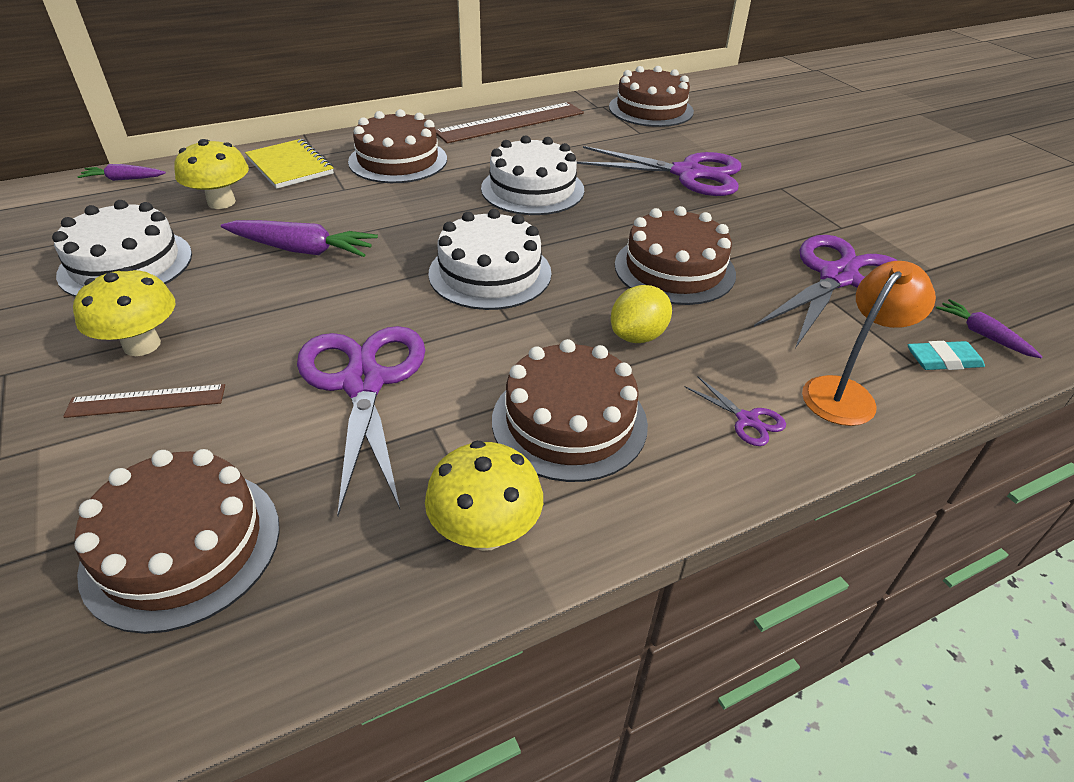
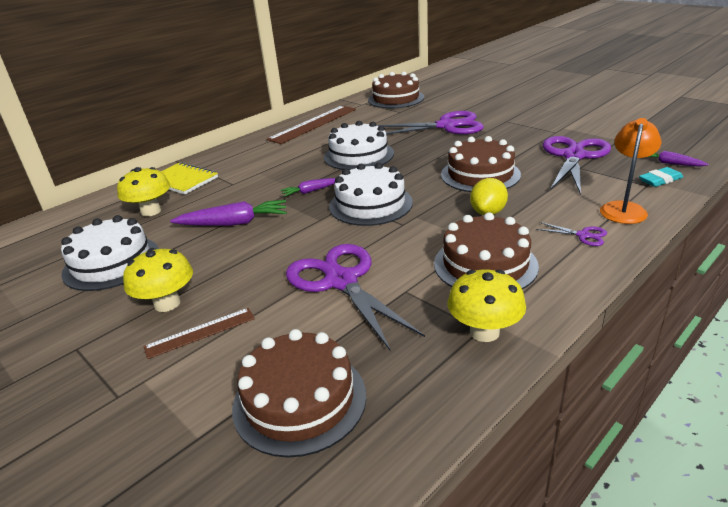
camera: 15 degrees left, 10 degrees down
(124, 179) = (63, 216): purple carrot -> purple carrot (310, 191)
(398, 160) = (256, 160): brown cake -> none

